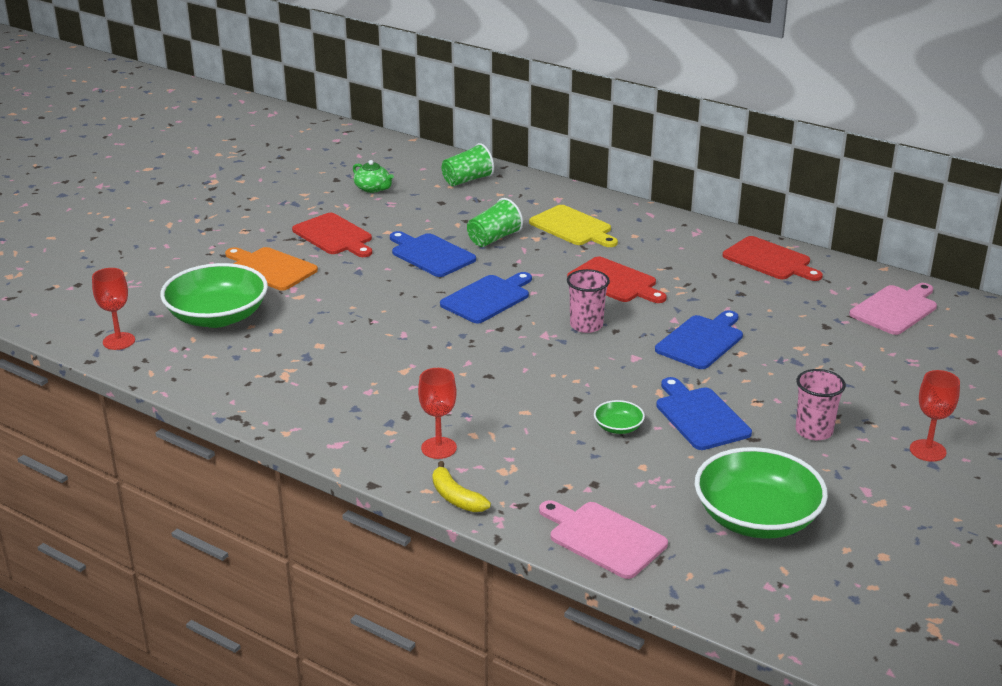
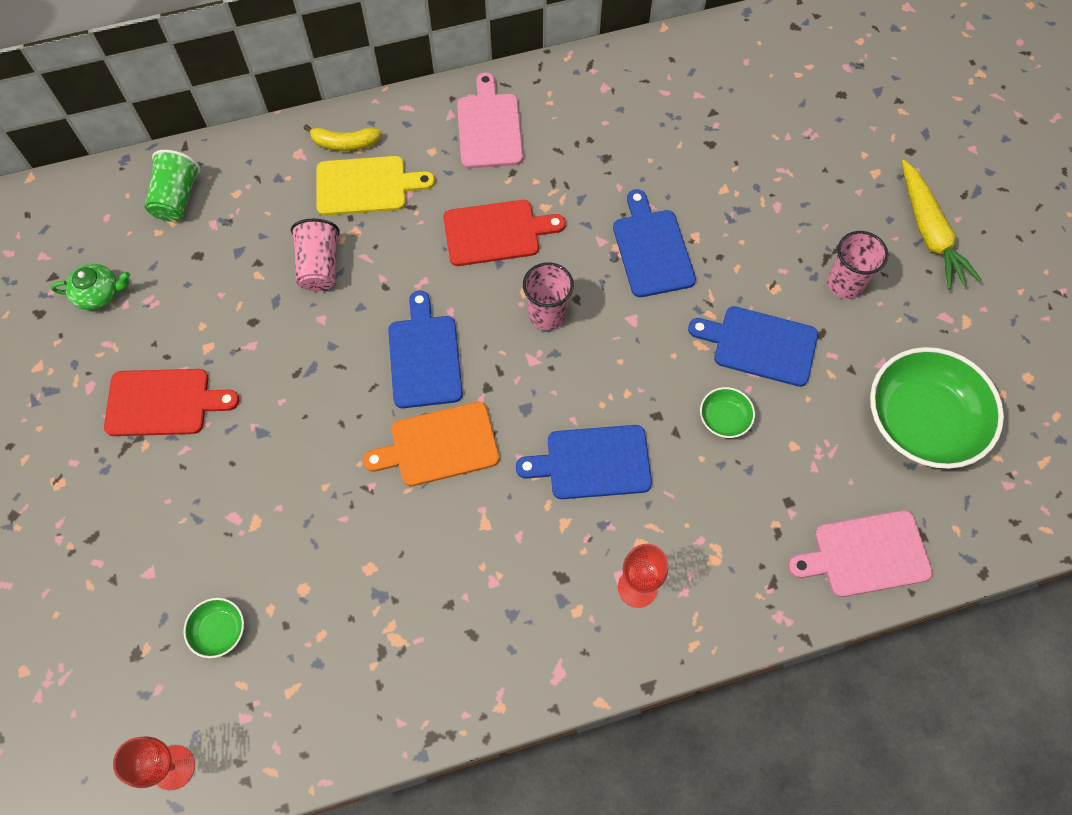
camera: 50 degrees left, 35 degrees up
(217, 316) = (219, 631): green bowl -> green bowl, size x0.43
(270, 268) = (169, 511): orange cutting board -> orange cutting board (439, 445)
(430, 254) = (294, 343): blue cutting board -> blue cutting board (593, 463)
(456, 497) = (723, 628): yellow banana -> yellow banana (345, 143)
(494, 238) = (319, 266): green cup -> pink cup
(769, 260) = (574, 90): red cutting board -> none
(895, 309) = (729, 76): pink cutting board -> pink cutting board (489, 127)
(927, 450) = (929, 232): red goblet -> yellow carrot

